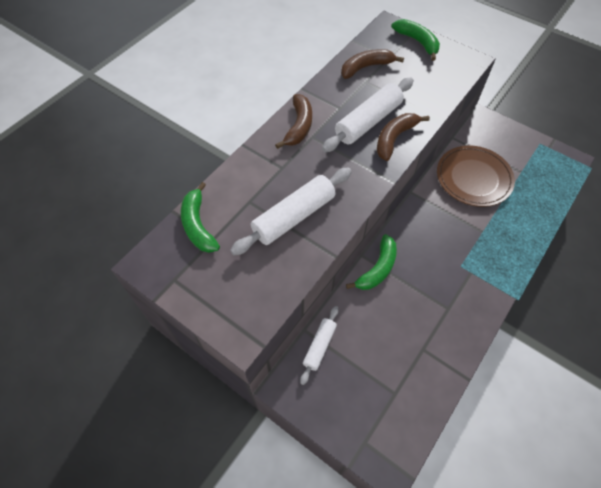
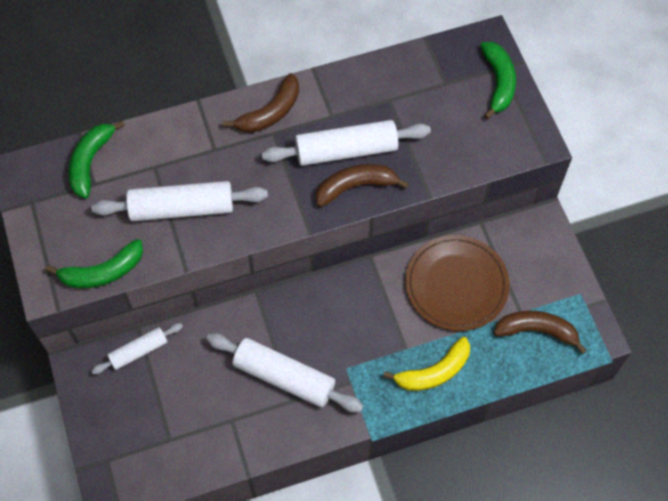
camera: 35 degrees right, 5 degrees up
(366, 67) = (406, 82): brown banana -> brown banana (537, 330)
(377, 269) = (258, 315): green banana -> green banana (103, 272)
(430, 297) = (284, 377): none -> white rolling pin
(511, 234) = (434, 372): none -> yellow banana

